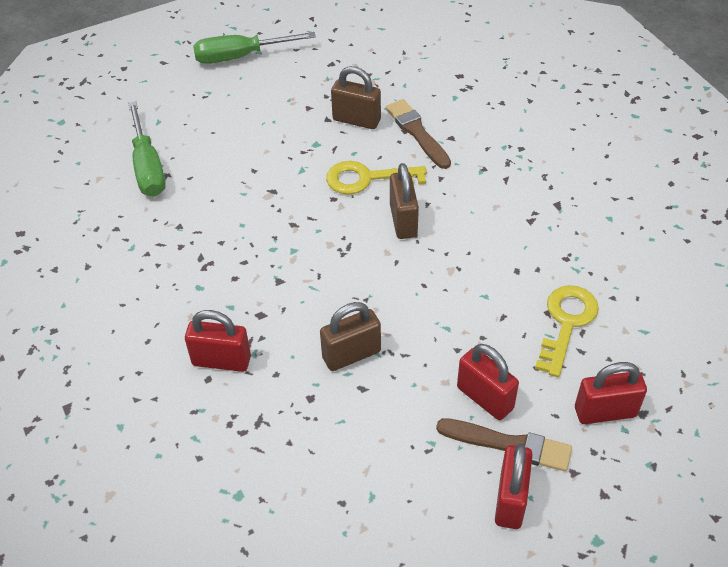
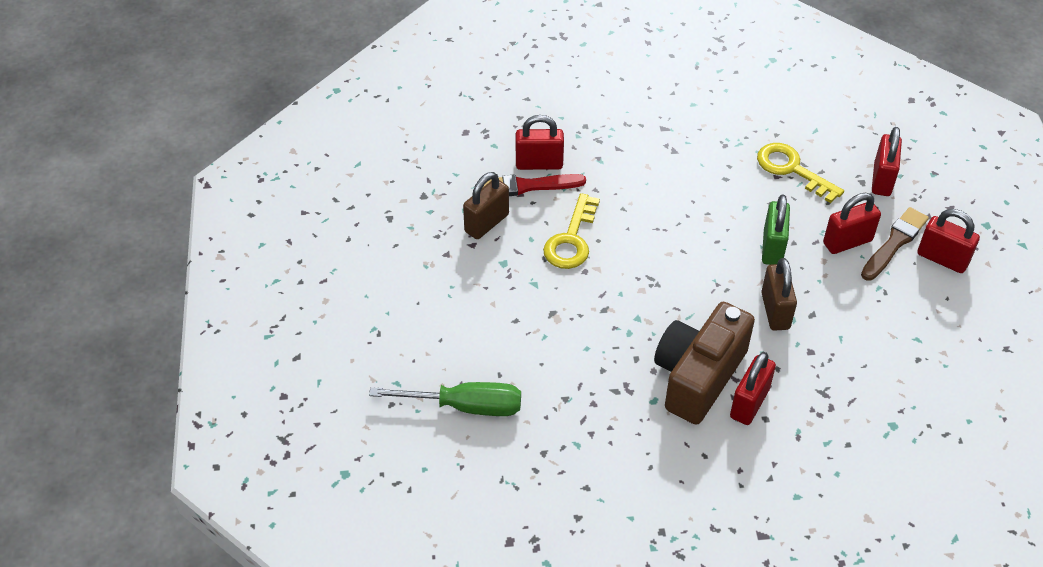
camera: 70 degrees left, 0 degrees up
(240, 57) = (331, 287): green screwdriver -> none
(240, 312) = (698, 376): none -> brown camera
(403, 221) = (637, 231): brown padlock -> none
(417, 132) = (528, 186): brown brush -> red brush
(439, 332) = (772, 247): none -> green padlock
(449, 131) = (539, 164): none -> red padlock

